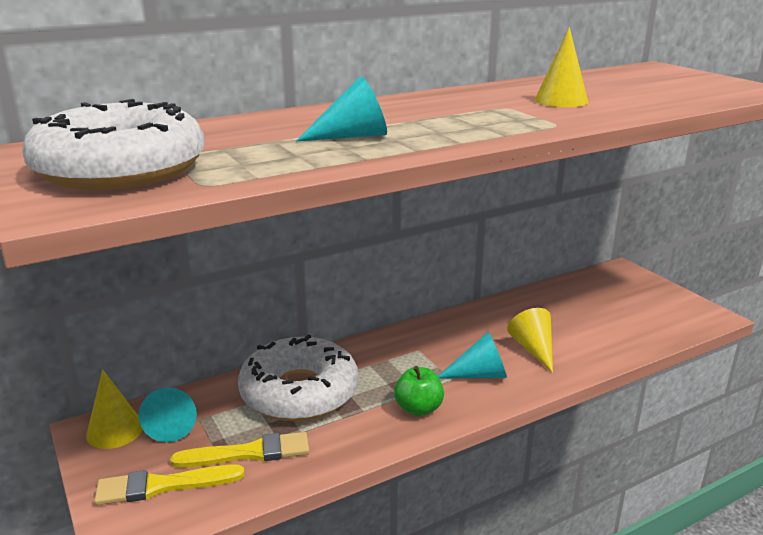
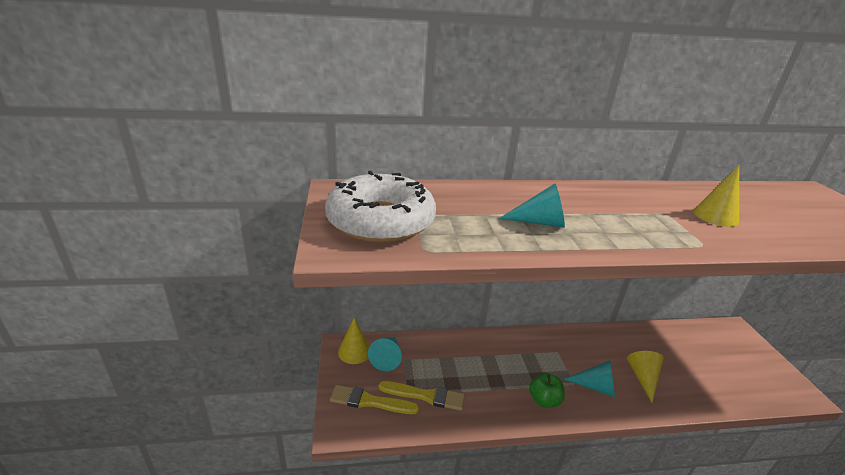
camera: 20 degrees right, 5 degrees up
(299, 392) = (469, 360): white donut -> none

